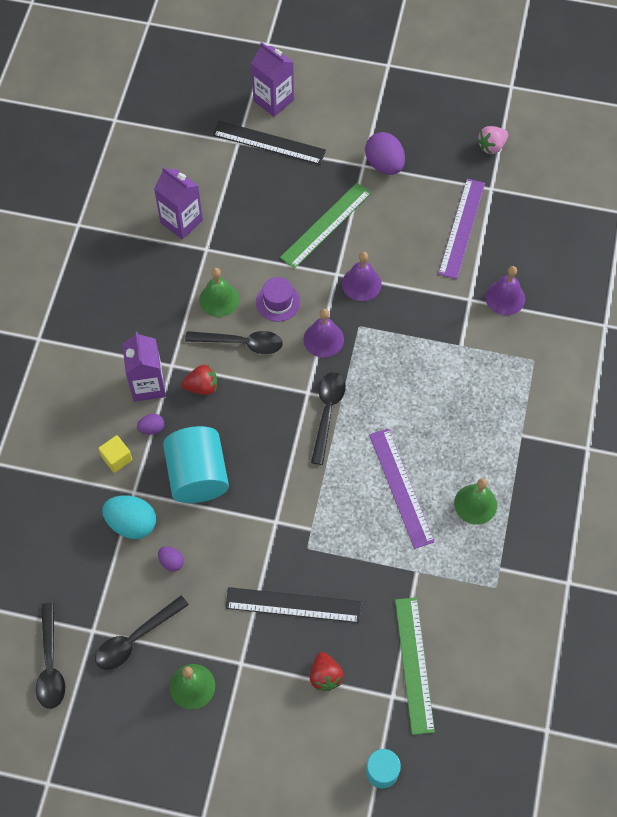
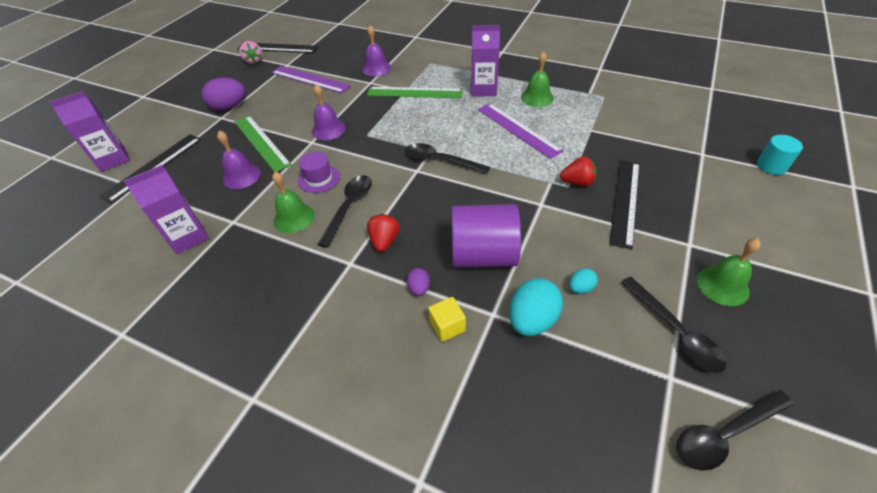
camera: 75 degrees left, 15 degrees down
(50, 664) = (724, 434): black spoon -> black spoon turned 150 degrees clockwise
(148, 385) = (365, 286): purple carton -> purple carton (483, 89)
(171, 562) = (580, 288): purple egg -> turquoise egg
(198, 475) = (483, 255): turquoise cylinder -> purple cylinder
(323, 339) = (369, 155): purple bell -> purple bell (241, 176)
(325, 676) = (692, 189): red strawberry -> red strawberry (577, 182)
(401, 487) = (518, 129): purple ruler -> purple ruler turned 60 degrees clockwise
(414, 664) = (672, 139): green ruler -> green ruler (414, 92)
(530, 161) = (277, 48): none -> black ruler

